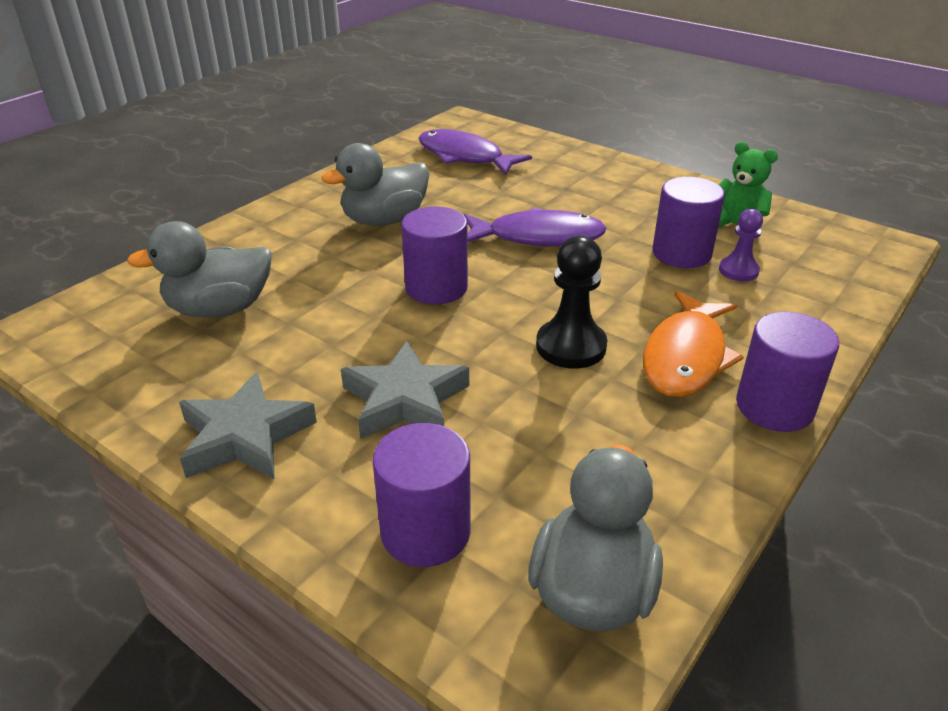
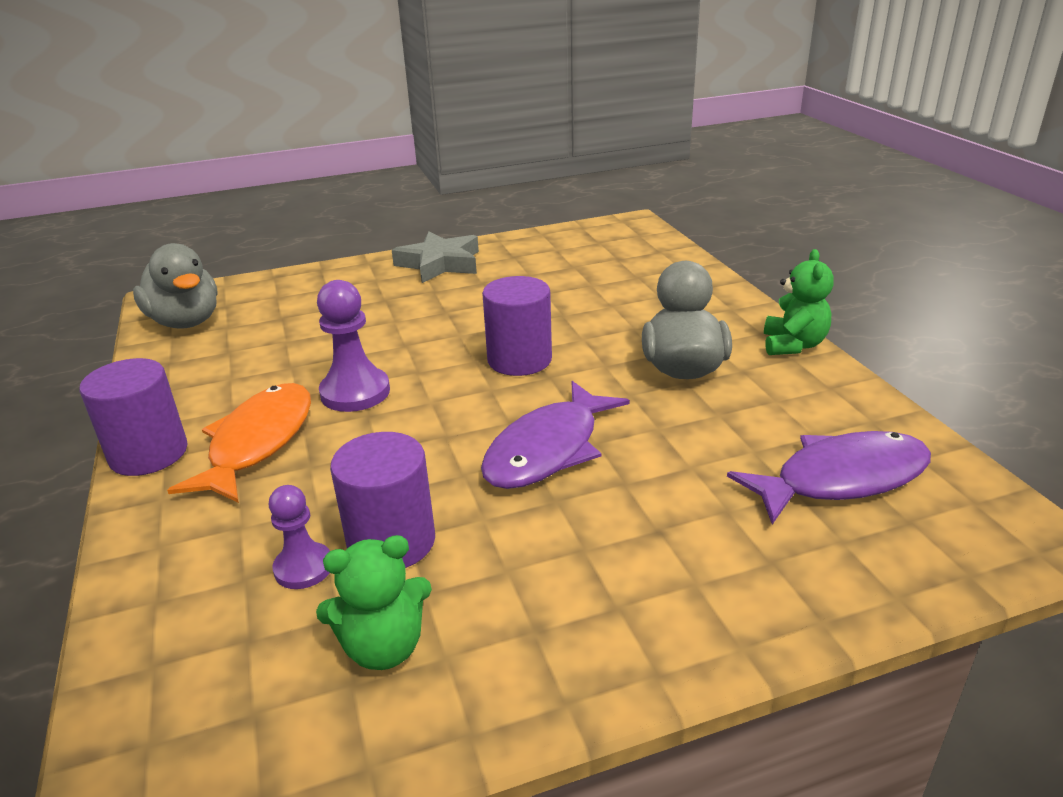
camera: 125 degrees right, 5 degrees down
(220, 309) = (593, 274): grey duck -> none
(312, 191) = (793, 345): none -> green teddy bear
(405, 400) = (399, 312): grey star -> none
(425, 532) = (294, 293): purple cylinder -> none
(571, 346) = (355, 392): black pawn -> purple pawn
(686, 357) = (258, 442): orange fish -> orange fish turned 45 degrees clockwise

